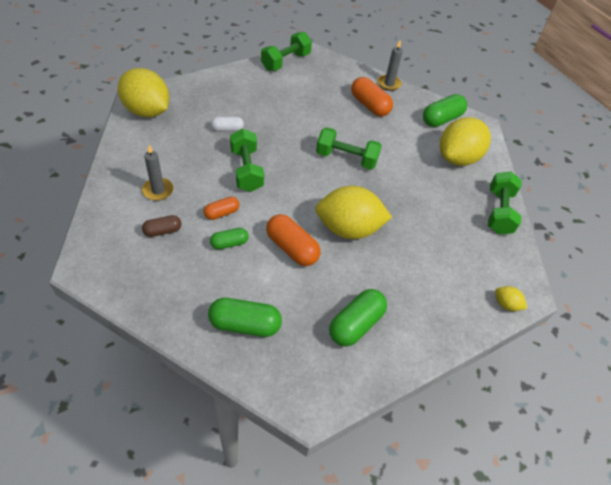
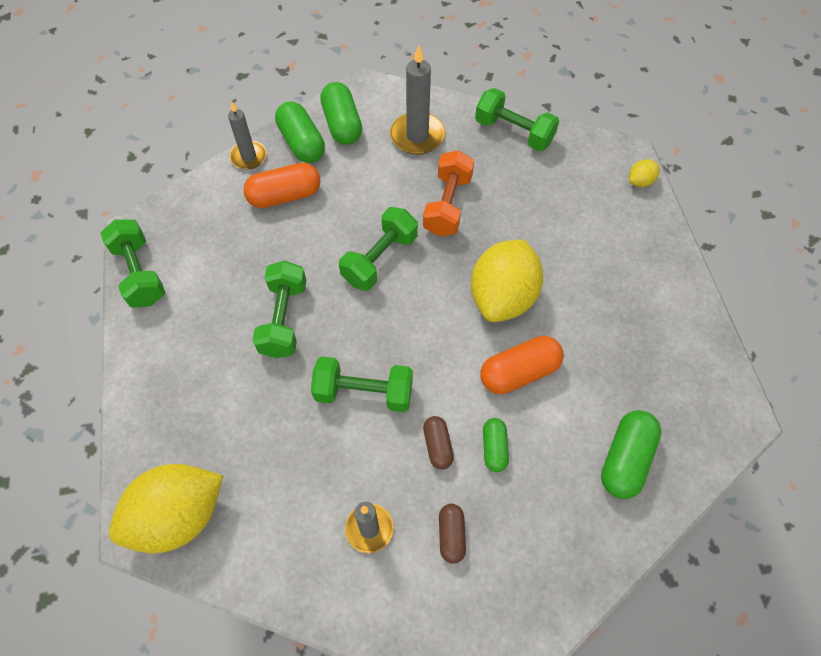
camera: 65 degrees left, 10 degrees up
(221, 213) = (437, 446): orange capsule -> brown capsule
(227, 129) = (268, 398): white capsule -> none
(282, 124) = (284, 319): none -> green dumbbell
(356, 324) = (643, 336): green capsule -> green capsule (302, 143)
(409, 185) = (447, 205): none -> orange dumbbell
(458, 158) = (417, 136): yellow lemon -> grey candle

